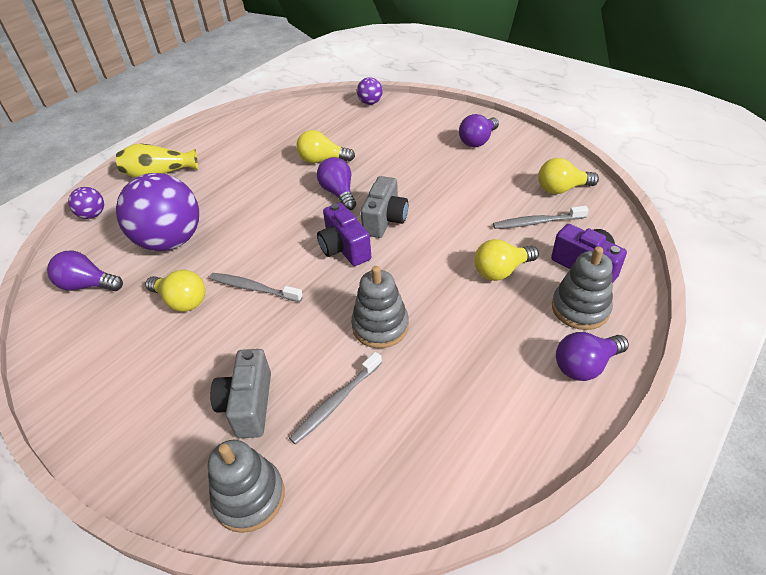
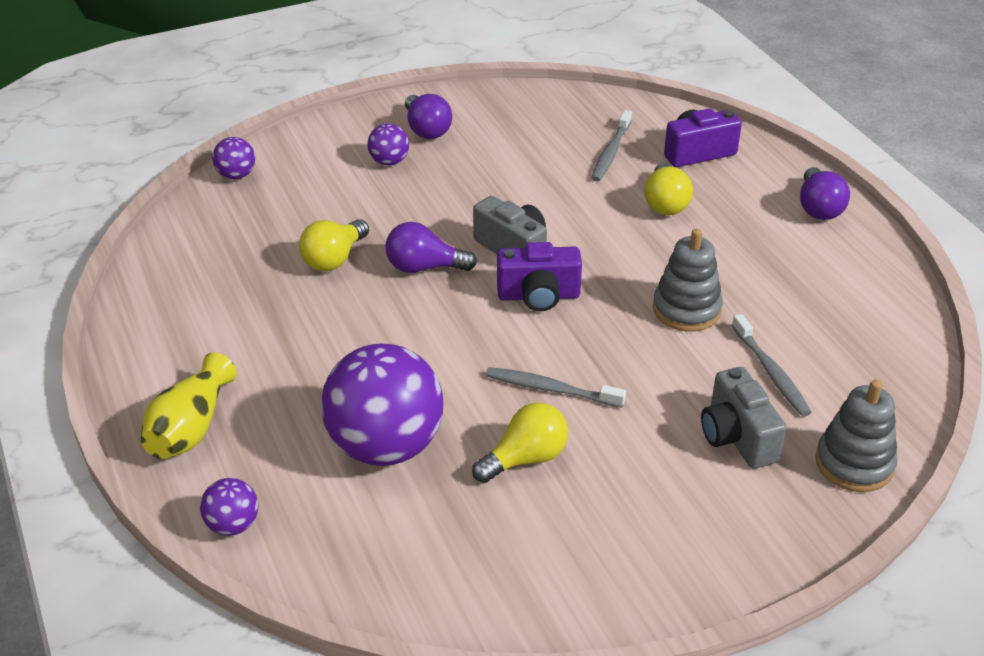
camera: 65 degrees left, 5 degrees down
(87, 285) = (414, 552): purple light bulb -> none
(248, 405) = (737, 437): grey camera -> grey camera turned 45 degrees clockwise
(253, 288) = (551, 389): grey toothbrush -> grey toothbrush turned 60 degrees clockwise
(431, 141) = (389, 161): none -> purple ball
(561, 189) = (571, 115): yellow light bulb -> none
(580, 308) = (750, 180): grey stacking toy -> none

